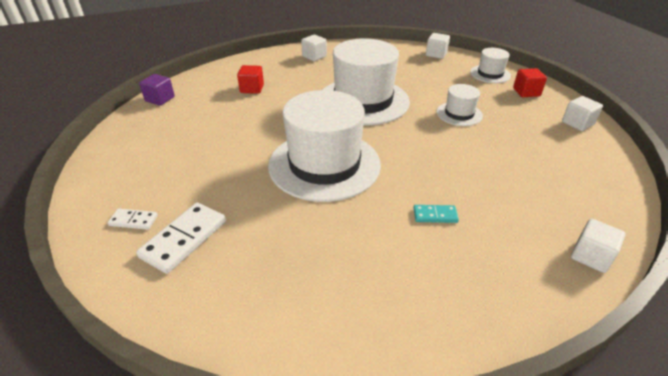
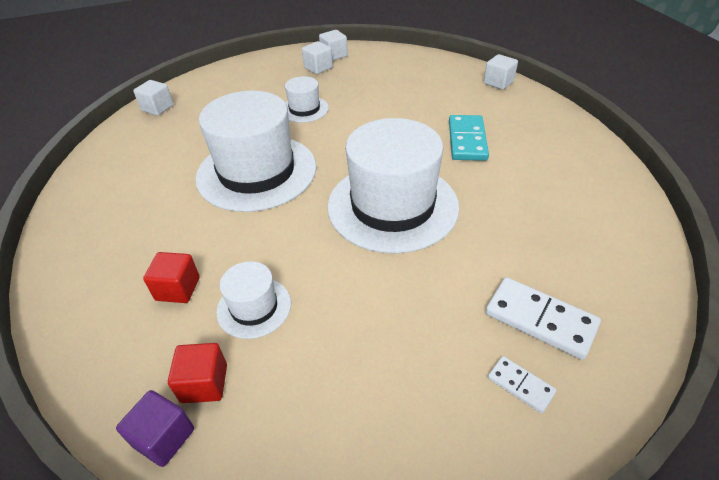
camera: 85 degrees left, 5 degrees up
(133, 220) = (520, 385): white domino -> white domino turned 60 degrees counterclockwise
(314, 56) = (96, 217): white cube -> white cube (318, 68)
(435, 215) = (467, 140): turquoise domino -> turquoise domino, size x1.84
(490, 74) = (226, 81): white hat -> white hat (254, 307)
(526, 92) = (273, 68): red cube -> red cube (204, 383)

